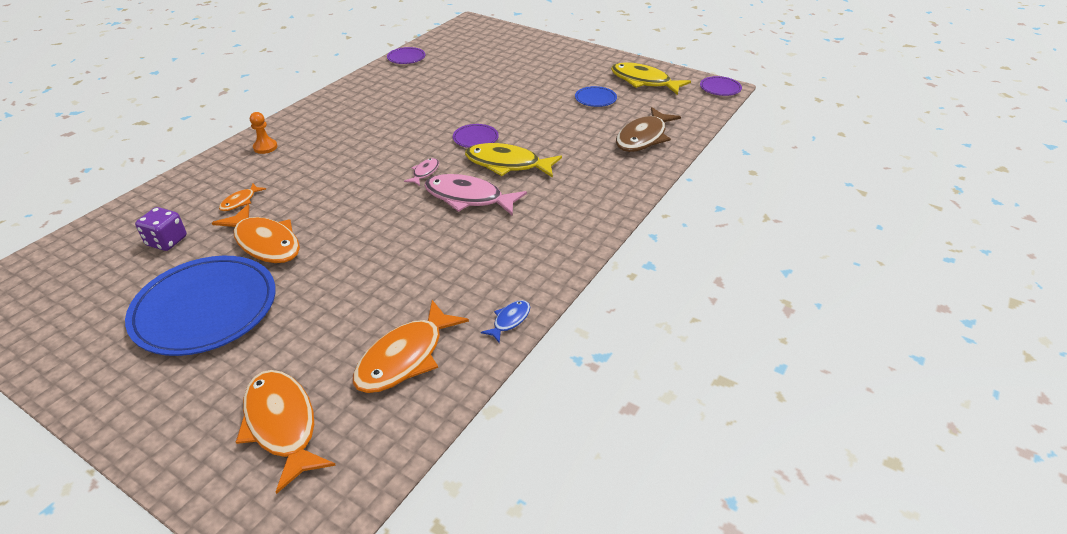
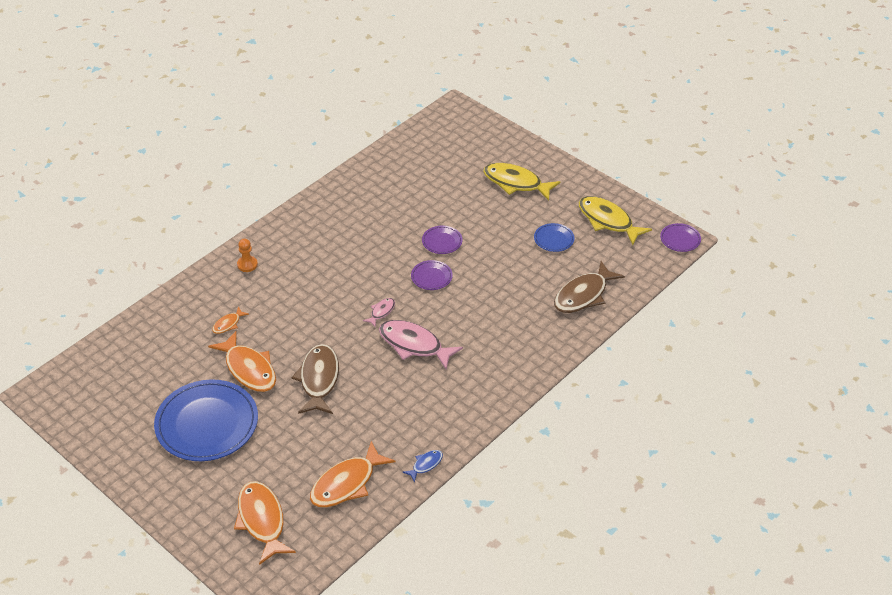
camera: 10 degrees right, 5 degrees up
(167, 241) = (174, 357): purple dice -> none
(356, 243) = (319, 379): none -> brown fish
(406, 58) = (382, 158): purple plate -> purple plate (442, 241)
(507, 164) = (454, 311): yellow fish -> yellow fish (516, 183)

